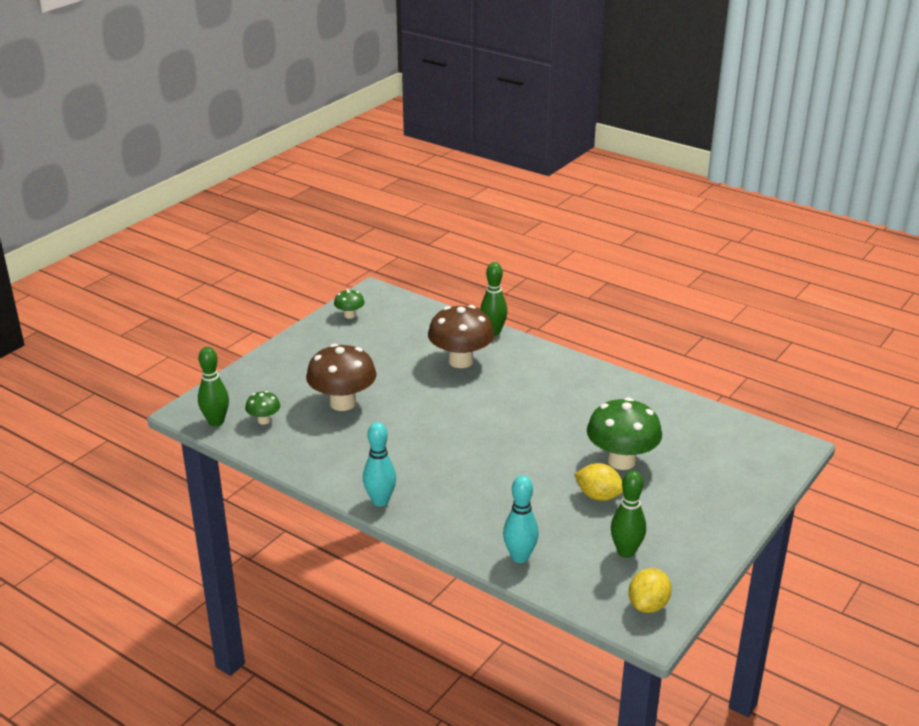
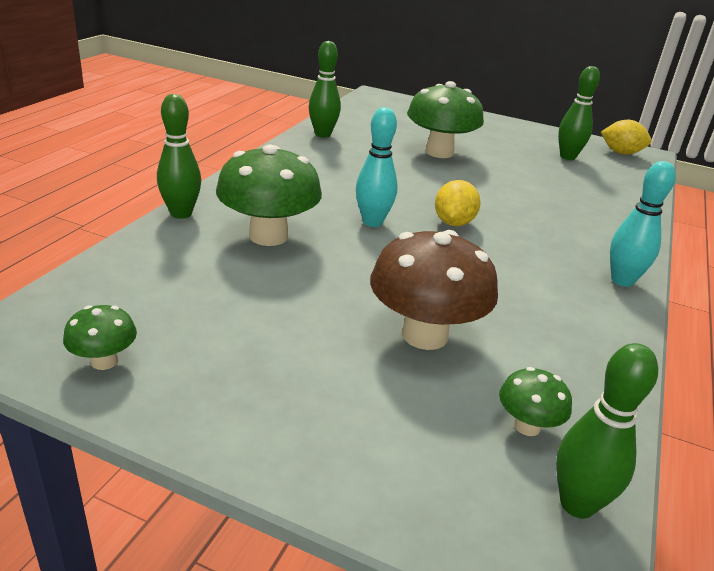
camera: 105 degrees left, 0 degrees up
(461, 361) = (268, 236): brown mushroom -> green mushroom
(520, 557) = (624, 199): turquoise bowling pin -> turquoise bowling pin (372, 222)
(598, 496) = (502, 164): yellow lemon -> yellow lemon (453, 223)
(652, 398) = (323, 134): none -> green bowling pin

